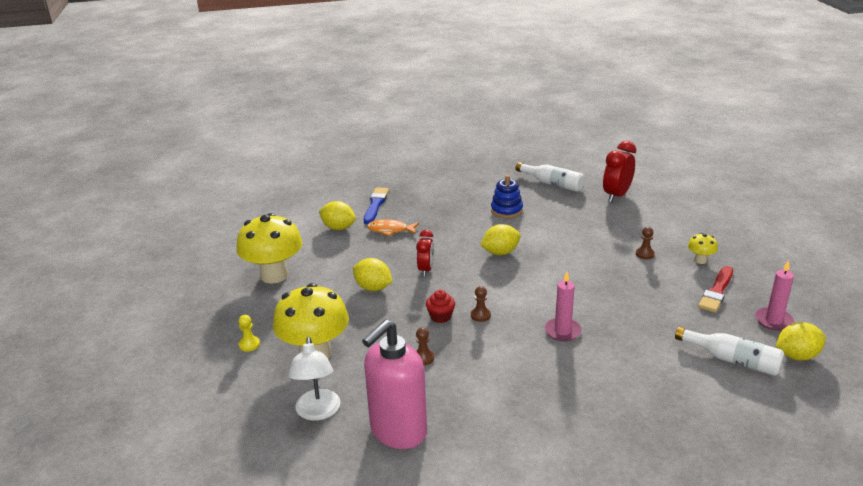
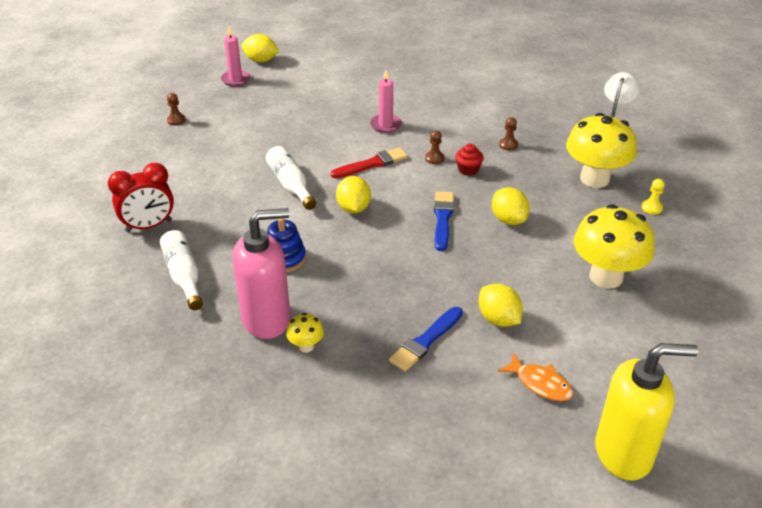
camera: 150 degrees left, 10 degrees up
(236, 200) = (624, 453): none -> yellow soap dispenser
(390, 230) = (439, 287): orange fish -> orange fish (540, 383)
(398, 431) = (559, 110): pink soap dispenser -> pink soap dispenser (267, 319)
(426, 270) = (442, 219): red clock -> blue brush
(500, 252) = (353, 208): yellow lemon -> yellow lemon turned 75 degrees clockwise
(644, 254) = (234, 155): brown pawn -> brown pawn (176, 120)
(700, 260) = (202, 133): yellow mushroom -> yellow mushroom (306, 346)
(716, 291) = (235, 108): red brush -> red brush (372, 164)
(732, 360) = (302, 72): white bottle -> white bottle (290, 185)

